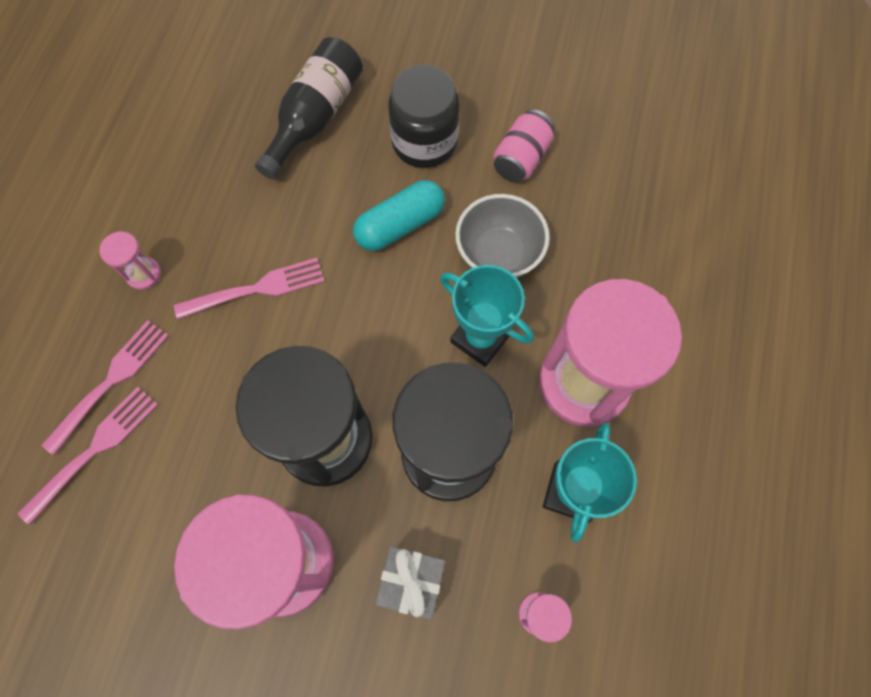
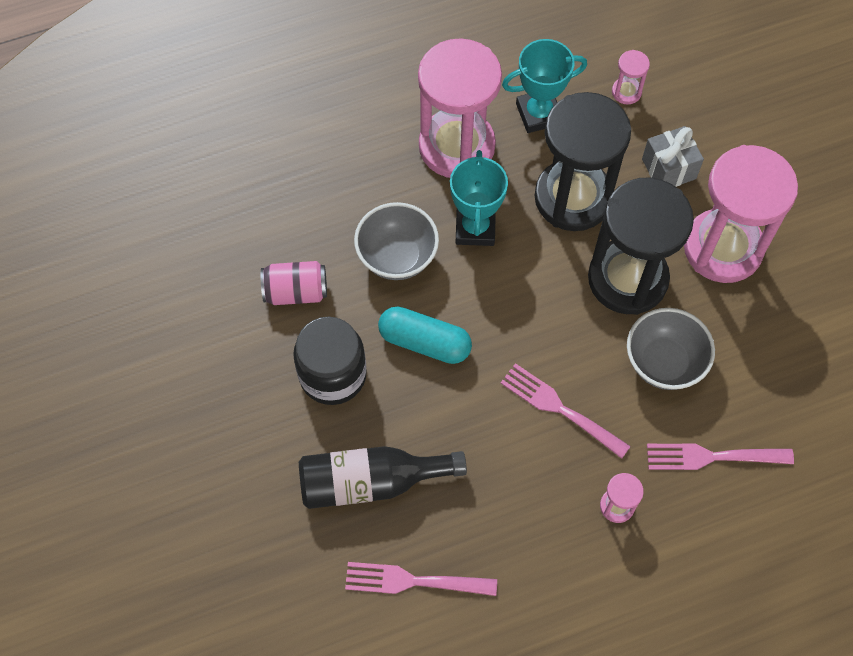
camera: 125 degrees left, 5 degrees down
(95, 449) = (763, 426): pink fork -> pink fork (413, 581)
(223, 407) = (663, 362): none -> grey bowl

